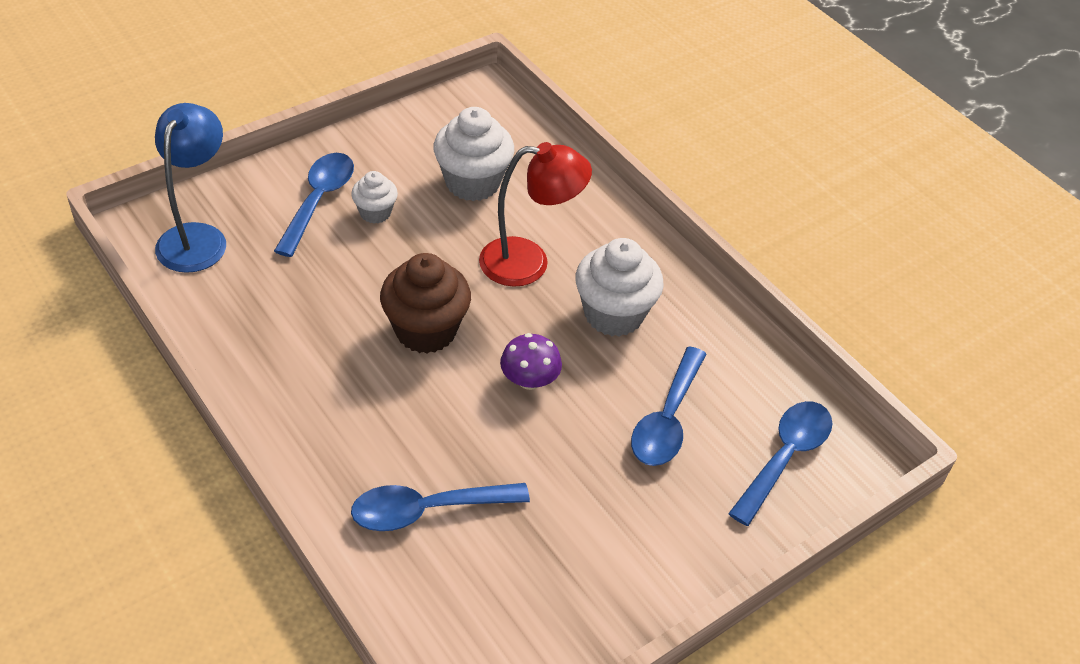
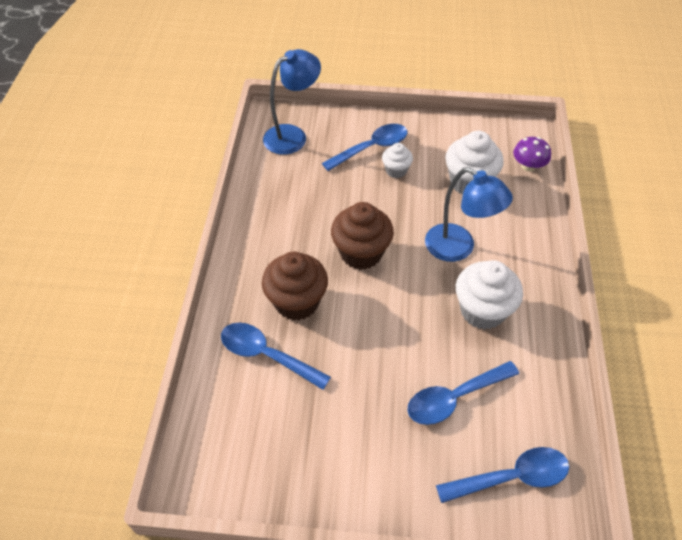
camera: 45 degrees right, 5 degrees up
(404, 430) = (297, 302): none -> brown cupcake
(529, 262) = (458, 248): red lamp -> blue lamp
(529, 380) = (392, 318): purple mushroom -> purple mushroom (528, 166)

